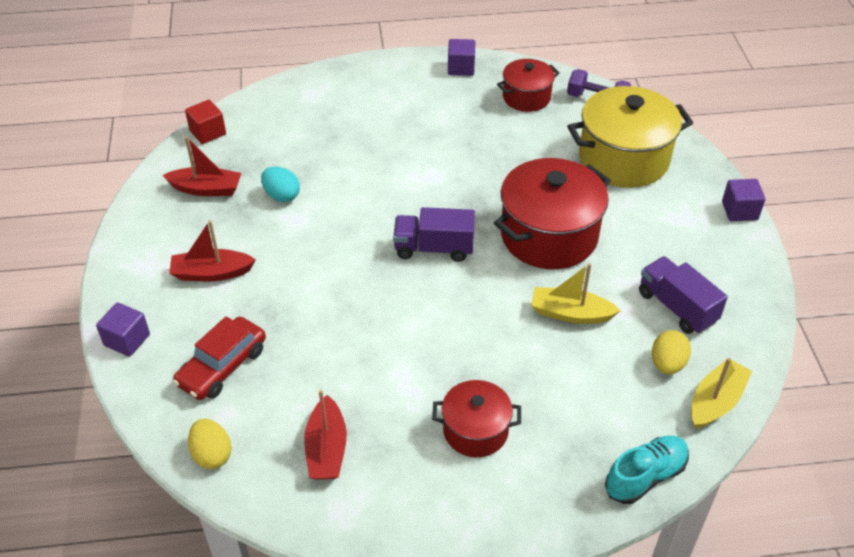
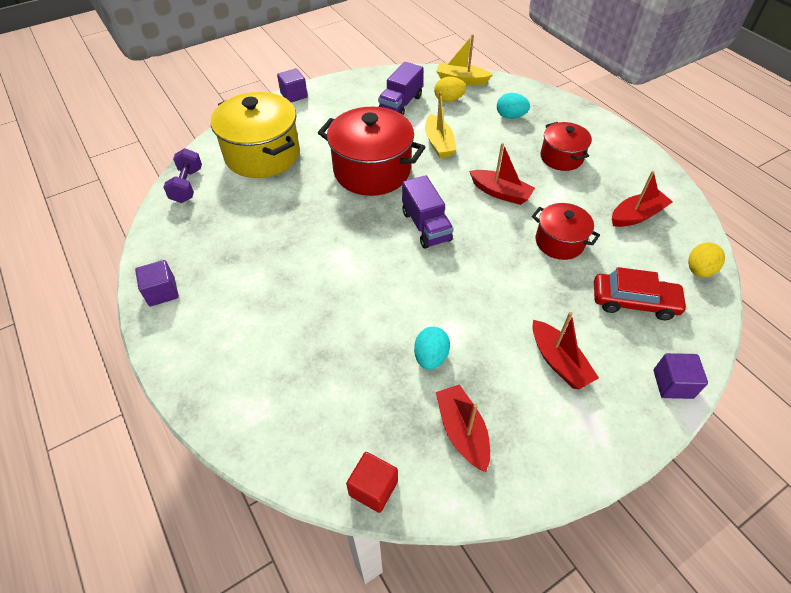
camera: 115 degrees left, 5 degrees up
(446, 333) = (500, 193): none -> red boat
(526, 97) = (198, 229): red pot -> red pot (559, 242)
(594, 418) = (510, 116): none -> turquoise egg
(645, 476) = (531, 93): turquoise shoe -> none

